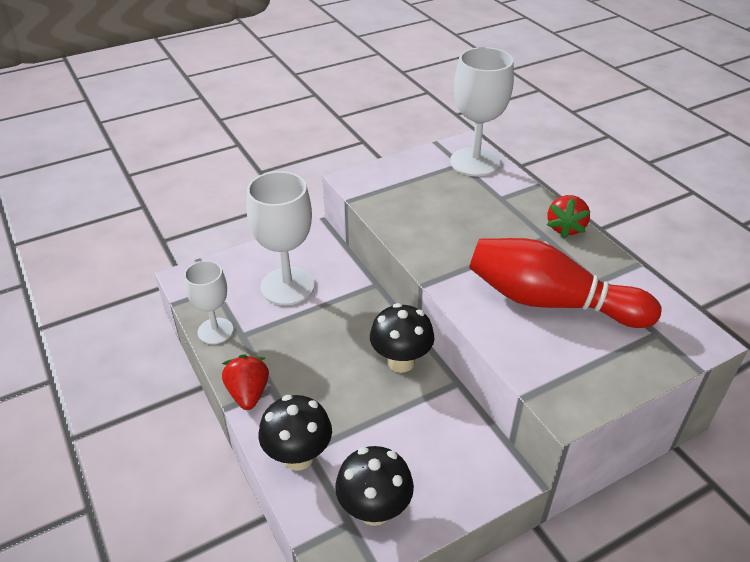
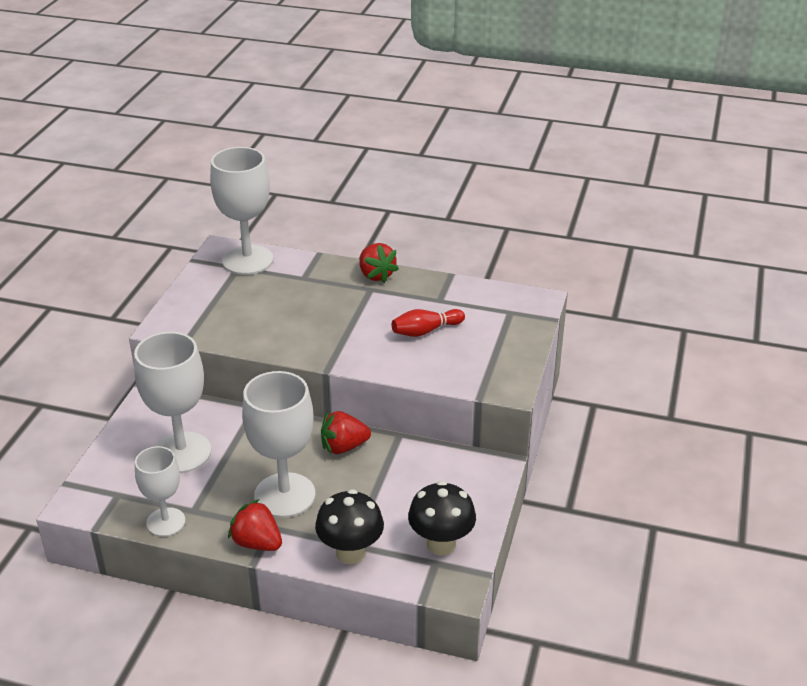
camera: 45 degrees left, 5 degrees down
(312, 370) = (284, 495): none -> white goblet
(401, 362) = (343, 447): black mushroom -> red strawberry
(550, 302) = (426, 331): red bowling pin -> red bowling pin, size x0.47

